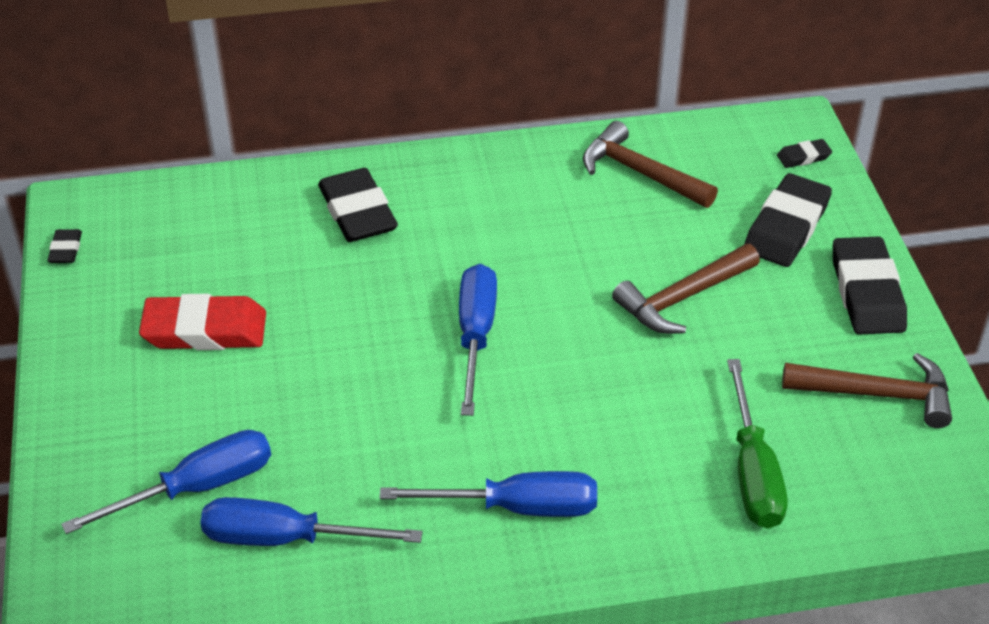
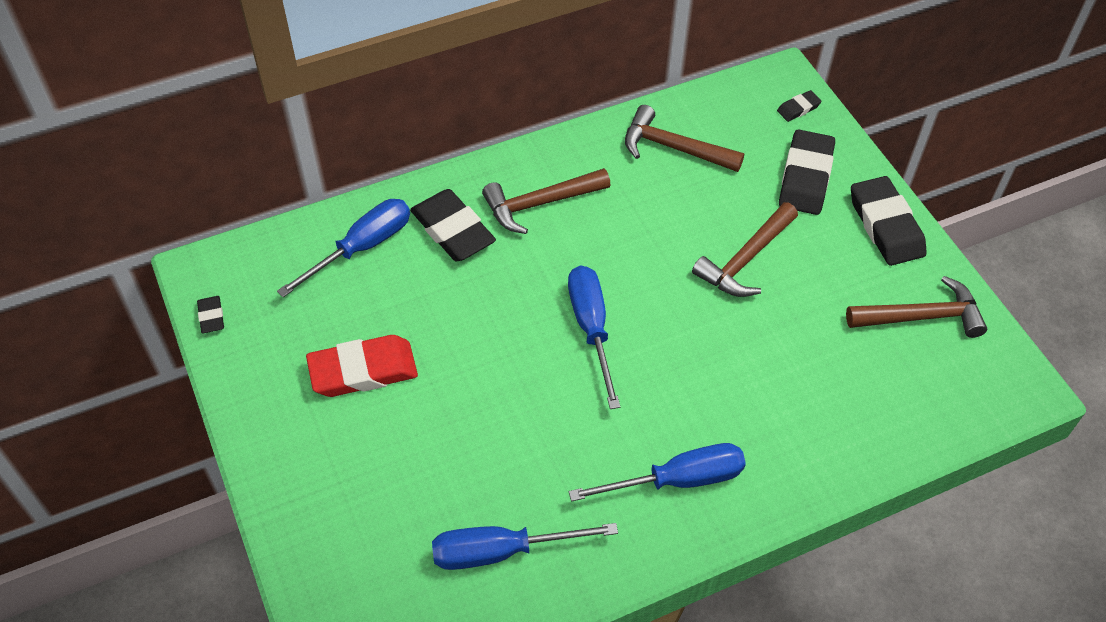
camera: 15 degrees left, 10 degrees up
(196, 488) = (411, 521): blue screwdriver -> blue screwdriver (362, 247)
(465, 203) = (540, 203): none -> brown hammer
(753, 471) = (849, 406): green screwdriver -> none

